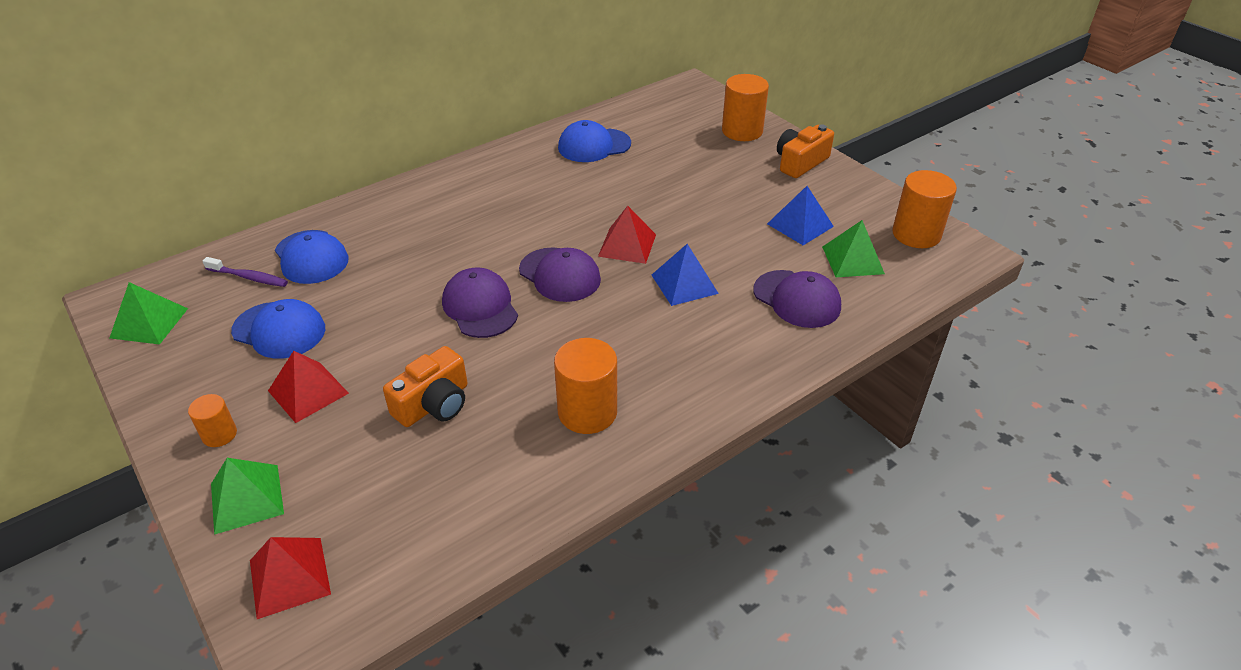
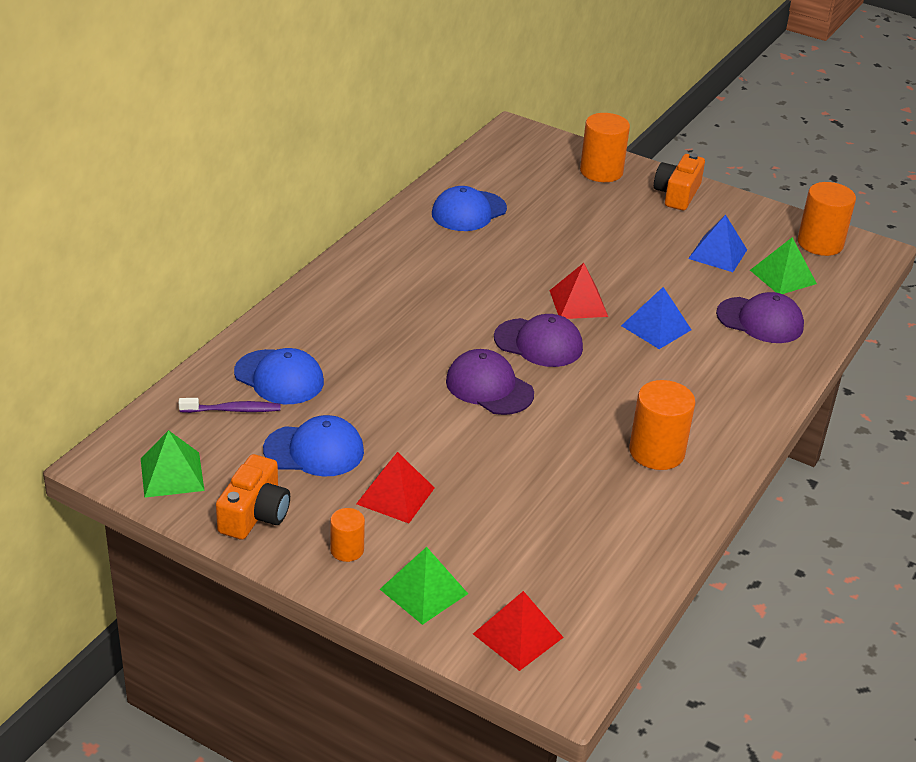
camera: 25 degrees left, 5 degrees down
(434, 404) = (520, 477): orange camera -> orange camera (254, 514)

